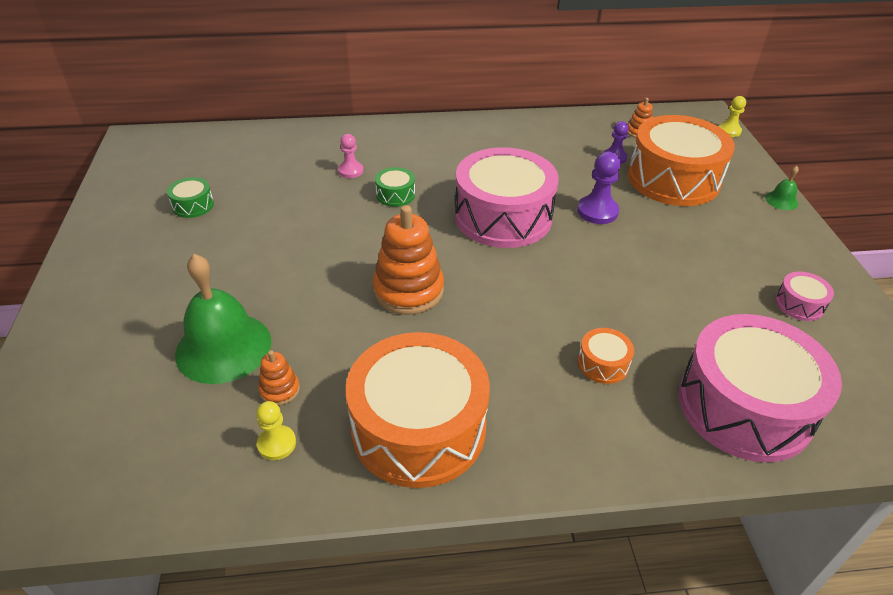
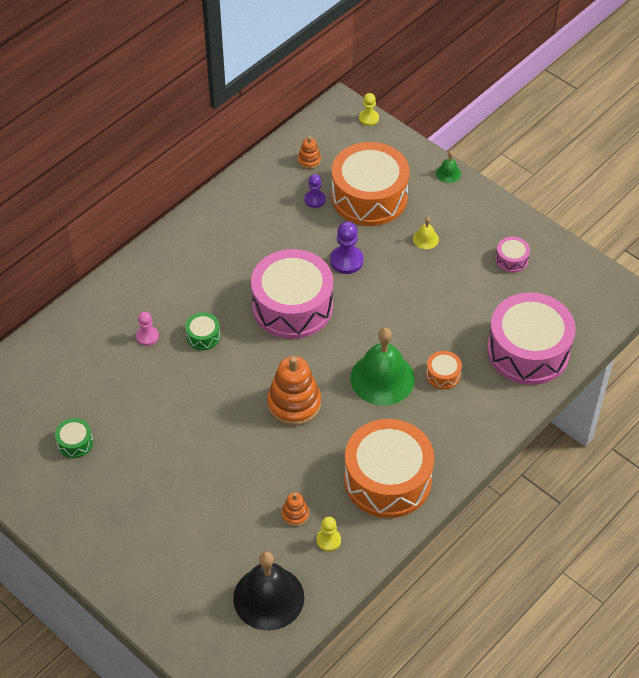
camera: 40 degrees left, 10 degrees up
(140, 455) = (268, 597): none -> black bell
(223, 347) = (233, 516): green bell -> green bell (382, 378)
(704, 236) = (425, 239): none -> yellow bell

